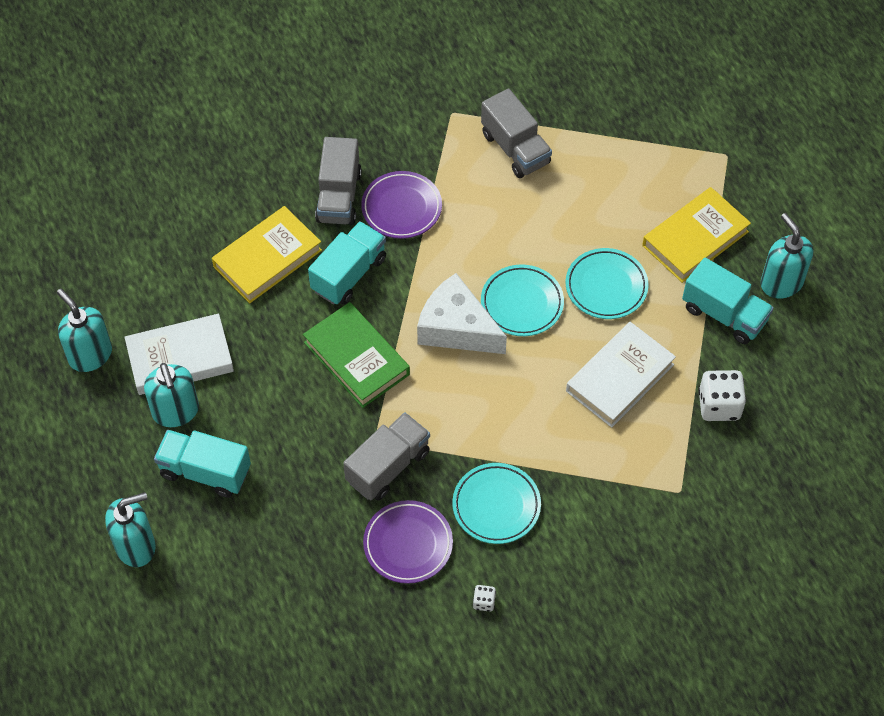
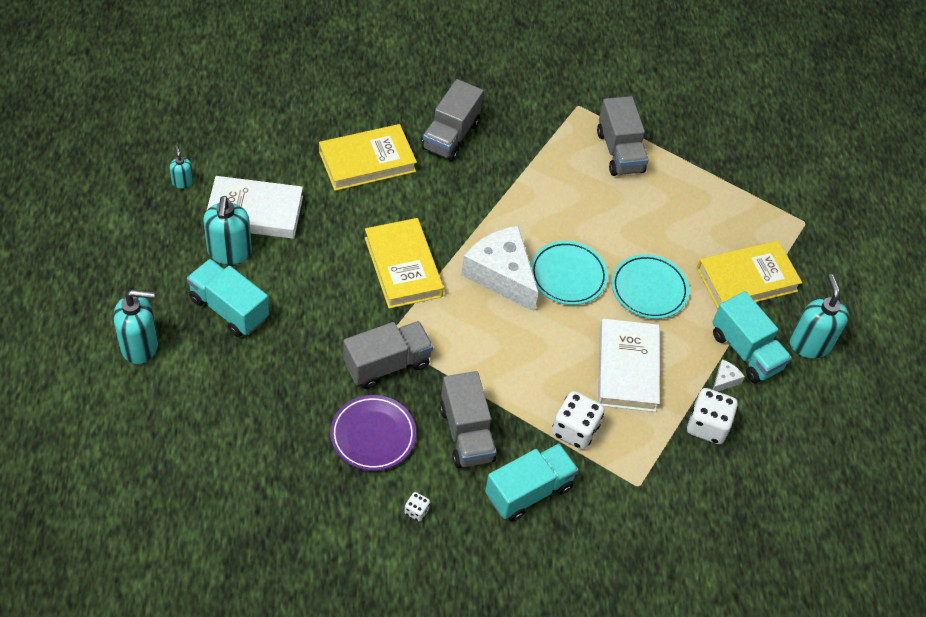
camera: 15 degrees right, 5 degrees down
(90, 355) = (182, 182): turquoise soap dispenser -> turquoise soap dispenser, size x0.50
(349, 274) = (429, 198): turquoise truck -> turquoise truck (528, 491)
(356, 358) = (403, 267): green book -> yellow book
(401, 208) = (499, 163): purple plate -> none
(496, 506) = (466, 433): turquoise plate -> grey truck
(597, 460) = (575, 430): none -> white dice
(619, 378) = (627, 369): white book -> white book turned 60 degrees counterclockwise
(716, 352) = (724, 380): none -> white cheese

